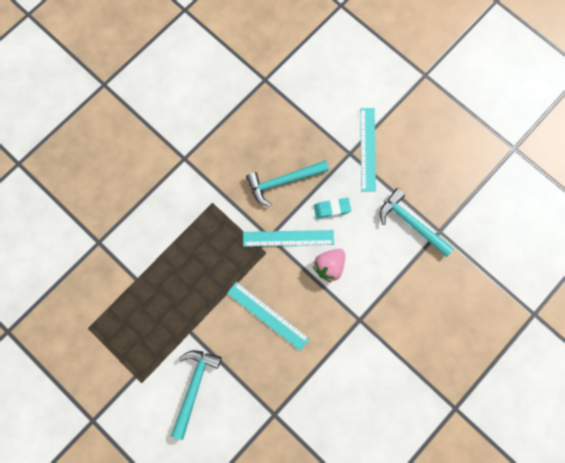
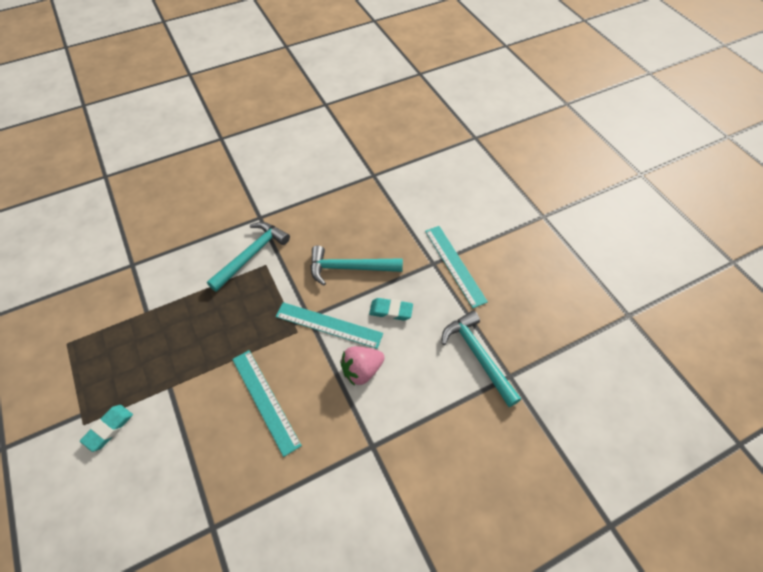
camera: 20 degrees right, 20 degrees down
(162, 378) = (109, 428): none -> turquoise eraser
(194, 387) = (137, 453): turquoise hammer -> turquoise hammer (251, 255)
(367, 149) = (454, 265): turquoise ruler -> turquoise ruler turned 45 degrees counterclockwise

